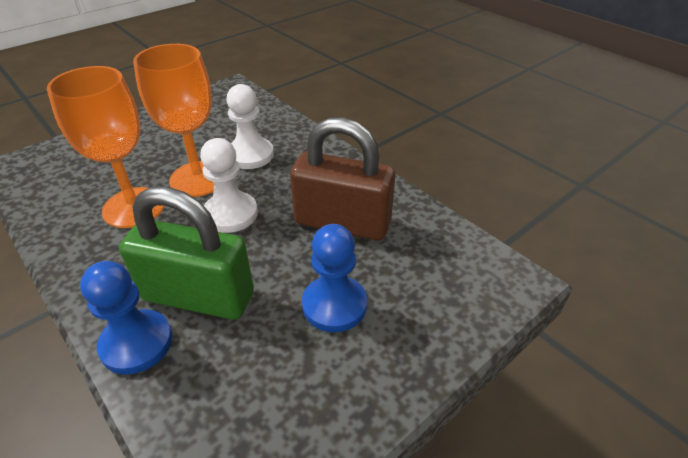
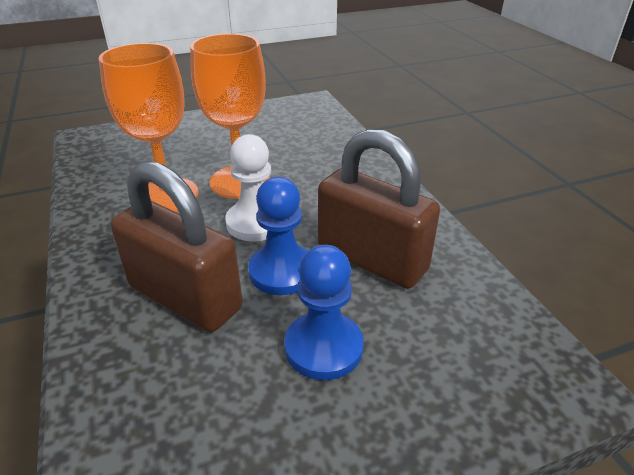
camera: 20 degrees right, 5 degrees down
(136, 343) = (104, 328): blue pawn -> blue pawn (282, 271)
(198, 296) = (185, 297): green padlock -> brown padlock
(250, 155) = (302, 169): white pawn -> none

